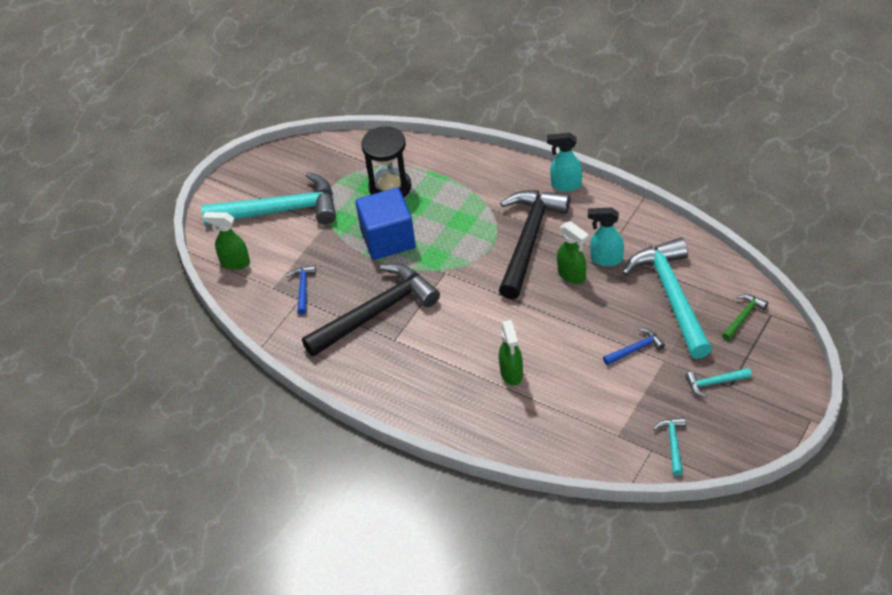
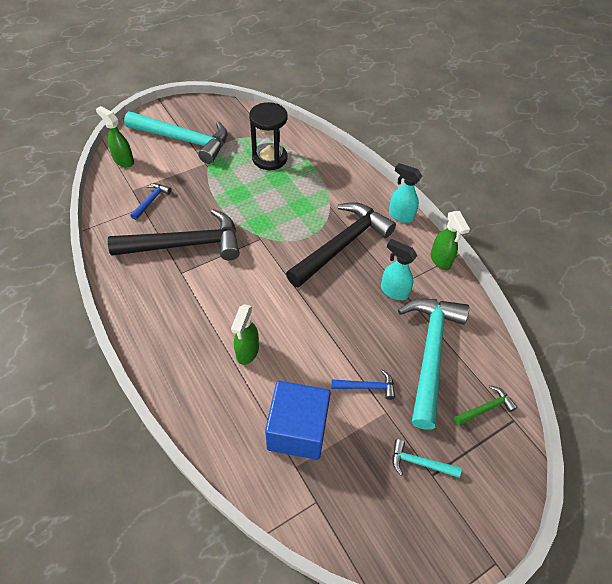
camera: 20 degrees right, 5 degrees up
(388, 239) = (239, 194): blue cube -> blue cube (297, 430)
(572, 275) = (356, 291): green spray bottle -> green spray bottle (440, 260)
(673, 444) = (340, 507): turquoise hammer -> none

